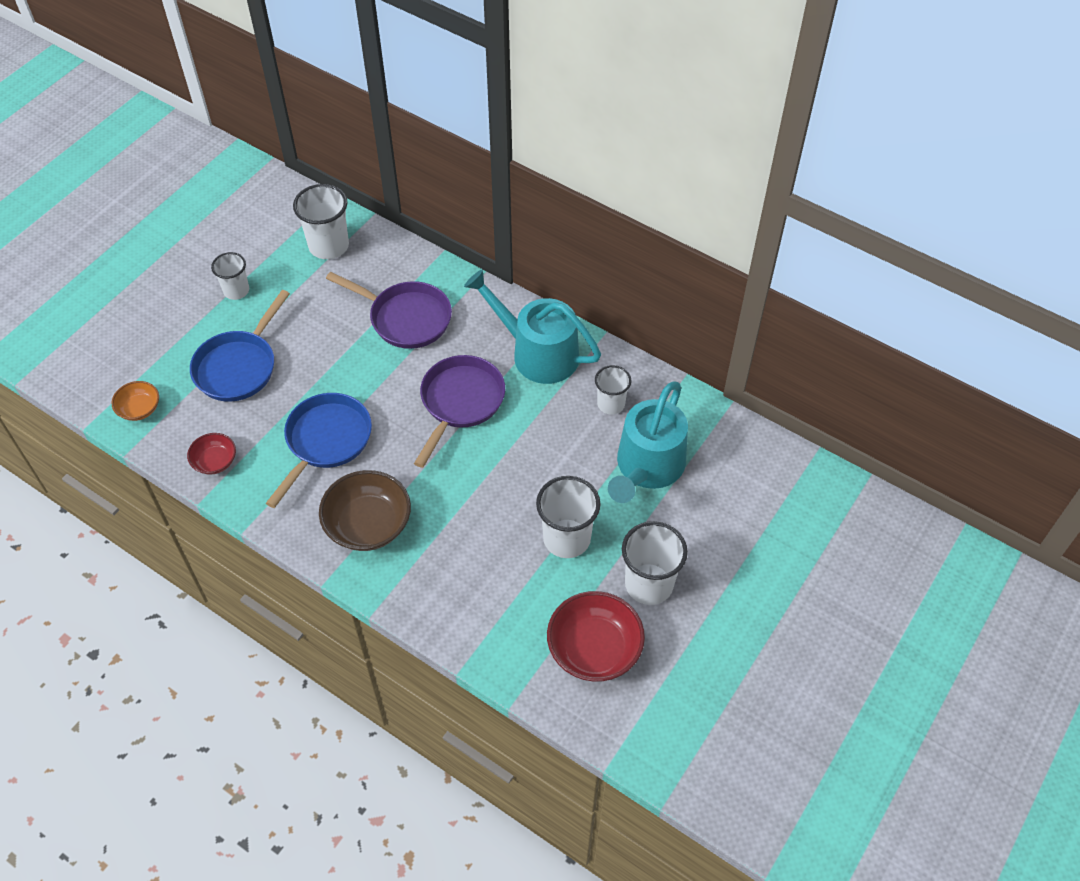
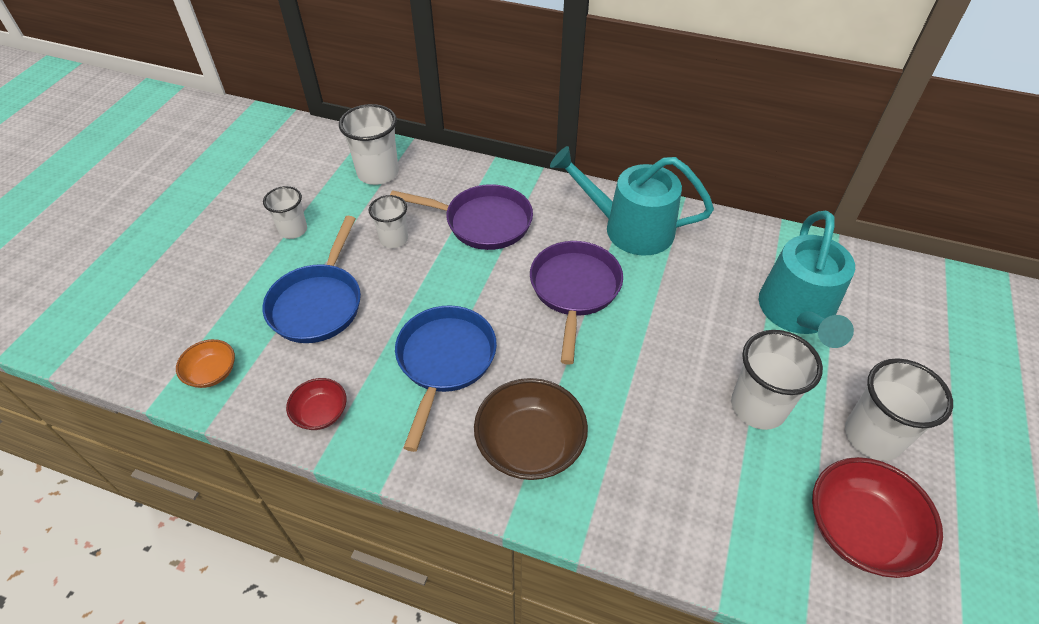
camera: 15 degrees left, 5 degrees down
(611, 404) = (726, 260): white cup -> white cup (394, 239)

